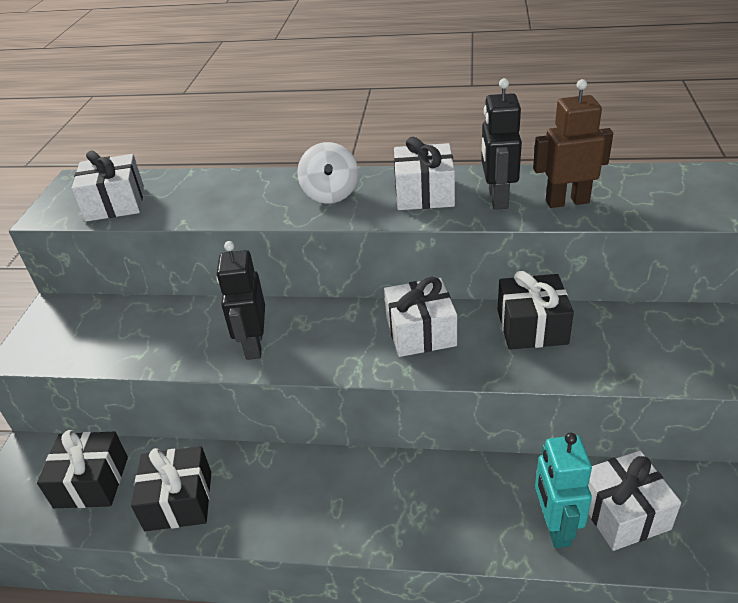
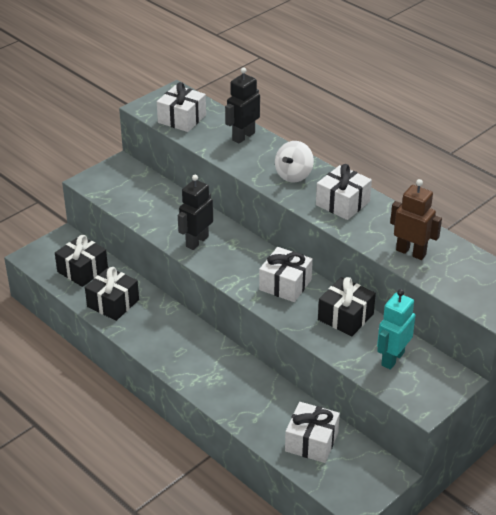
camera: 35 degrees right, 0 degrees up
(497, 198) = (377, 229): black robot -> black robot (243, 136)
(555, 527) = (271, 425): turquoise robot -> turquoise robot (392, 359)

